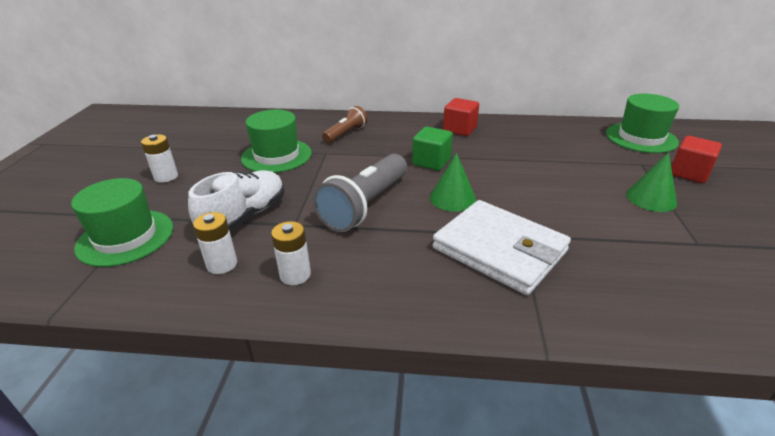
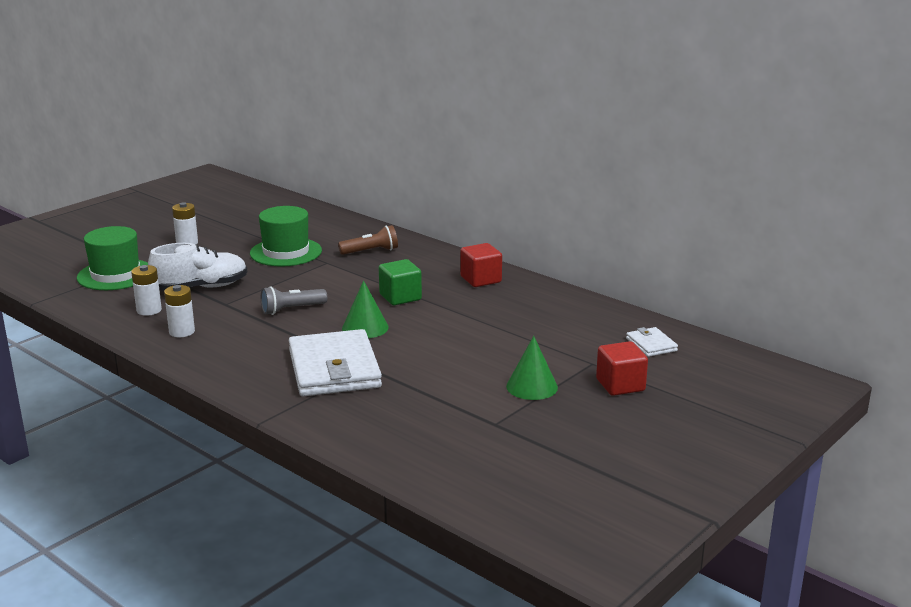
camera: 35 degrees right, 10 degrees down
(365, 206) = (291, 309): grey flashlight -> grey flashlight, size x0.56
(641, 138) = (651, 344): green hat -> white wallet

